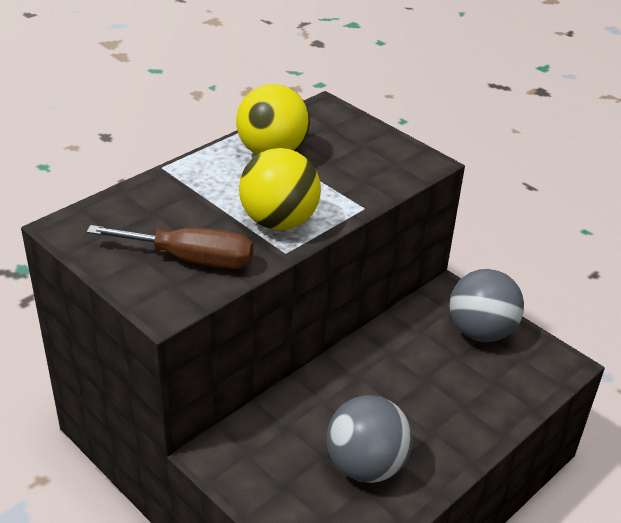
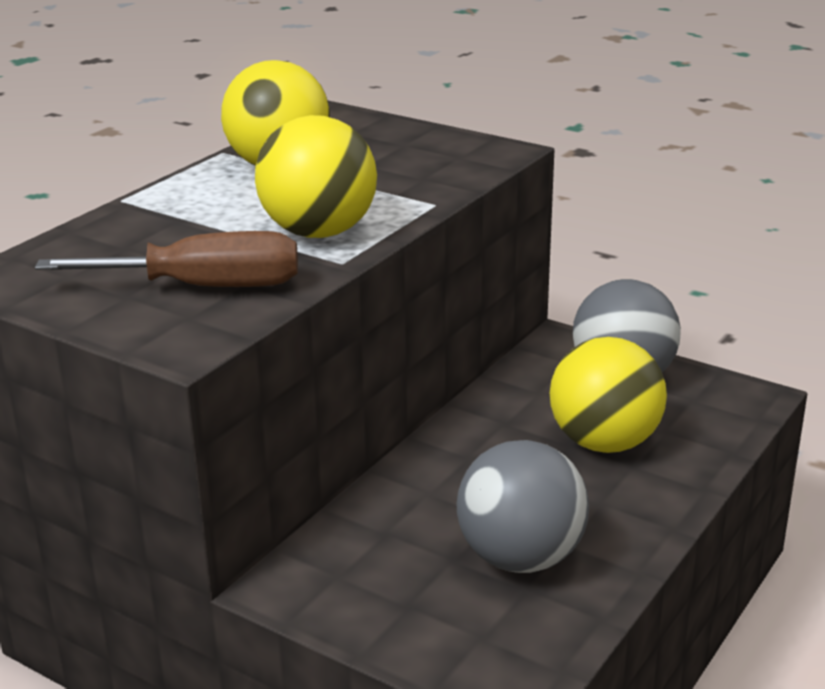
camera: 10 degrees left, 10 degrees down
(450, 384) = (604, 443): none -> yellow ball

